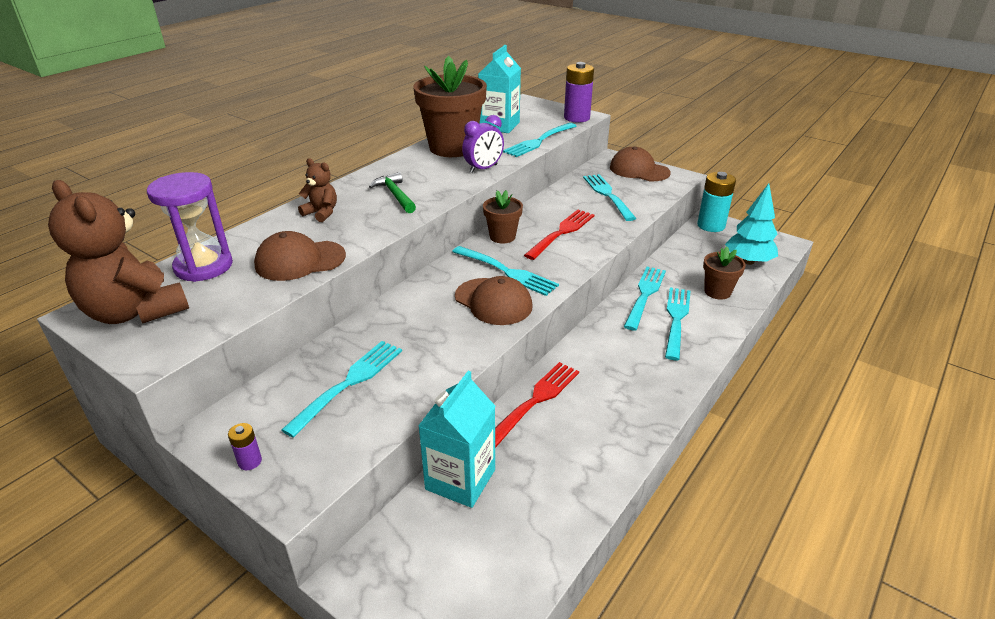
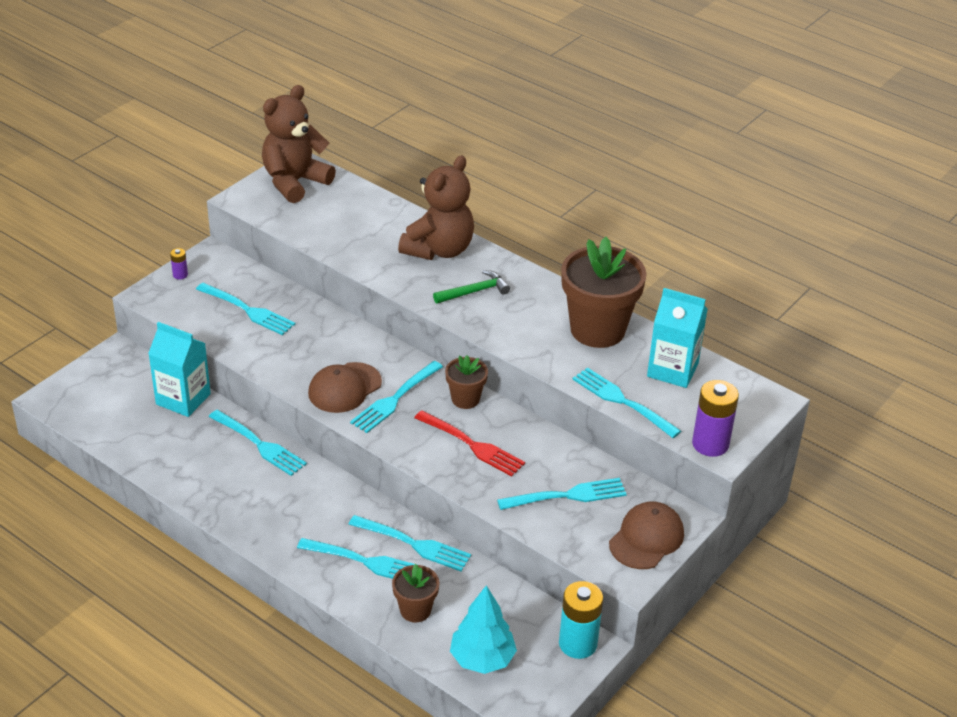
camera: 90 degrees right, 5 degrees up
(203, 266) = (352, 200): purple hourglass -> none
(300, 261) = (355, 246): brown cap -> none
(321, 213) = (439, 249): brown teddy bear -> brown teddy bear, size x2.06
(483, 169) = (538, 352): purple clock -> none
(535, 401) = (258, 444): red fork -> turquoise fork

